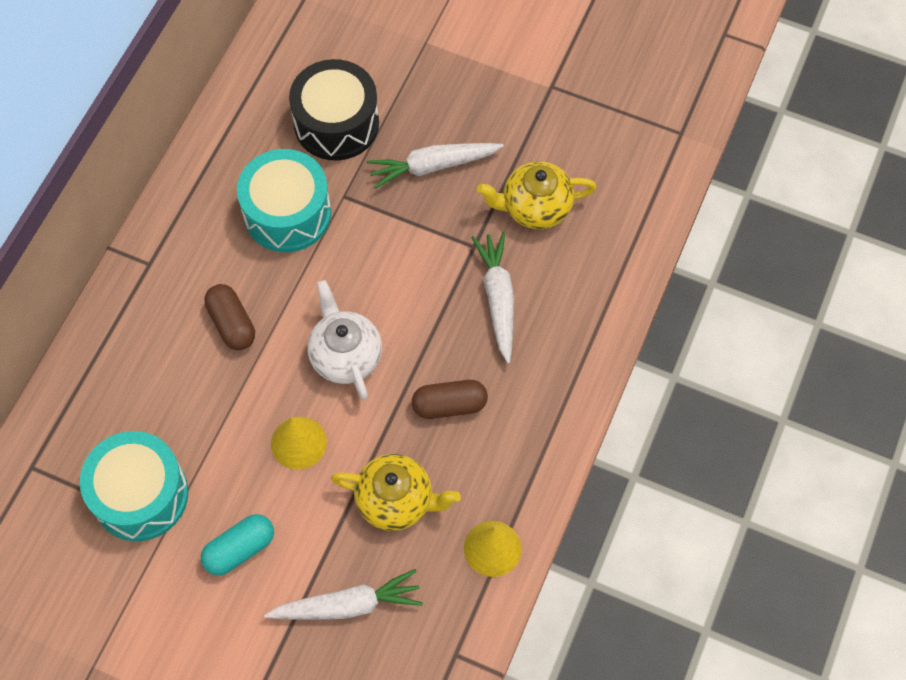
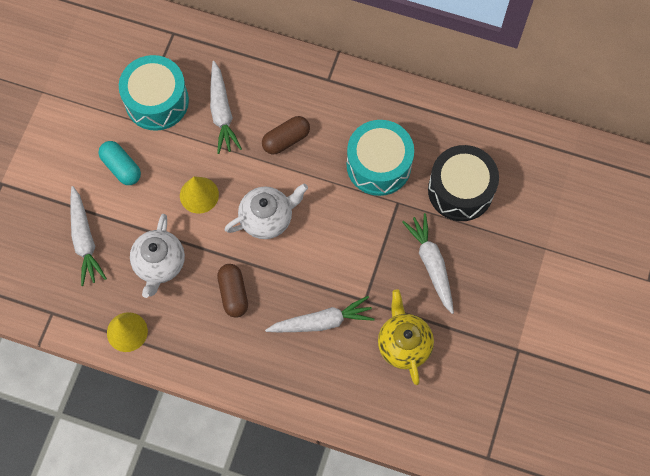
camera: 85 degrees right, 5 degrees up
(175, 405) = (222, 112): none -> white carrot
(396, 500) = (159, 264): yellow teapot -> white teapot

